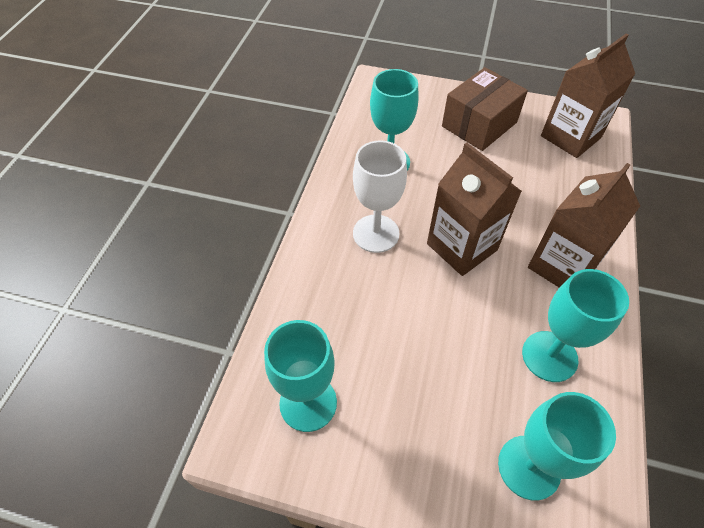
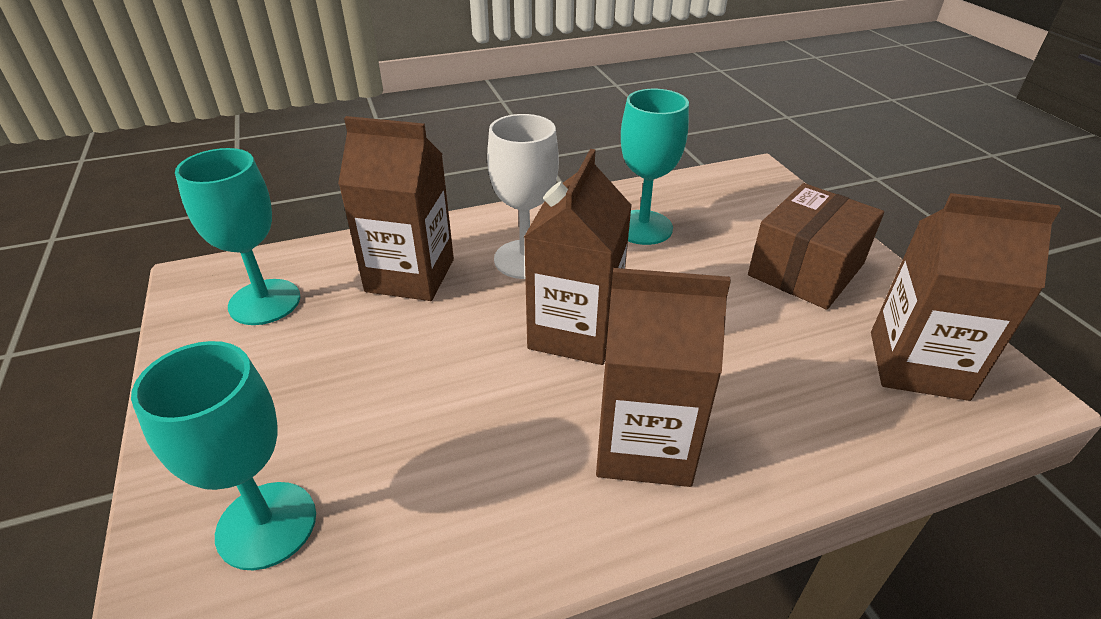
camera: 55 degrees right, 15 degrees down
(345, 302) = (410, 275): none -> brown carton
(479, 124) = (806, 269): brown box -> brown box turned 60 degrees counterclockwise
(549, 356) = (465, 485): turquoise goblet -> none

